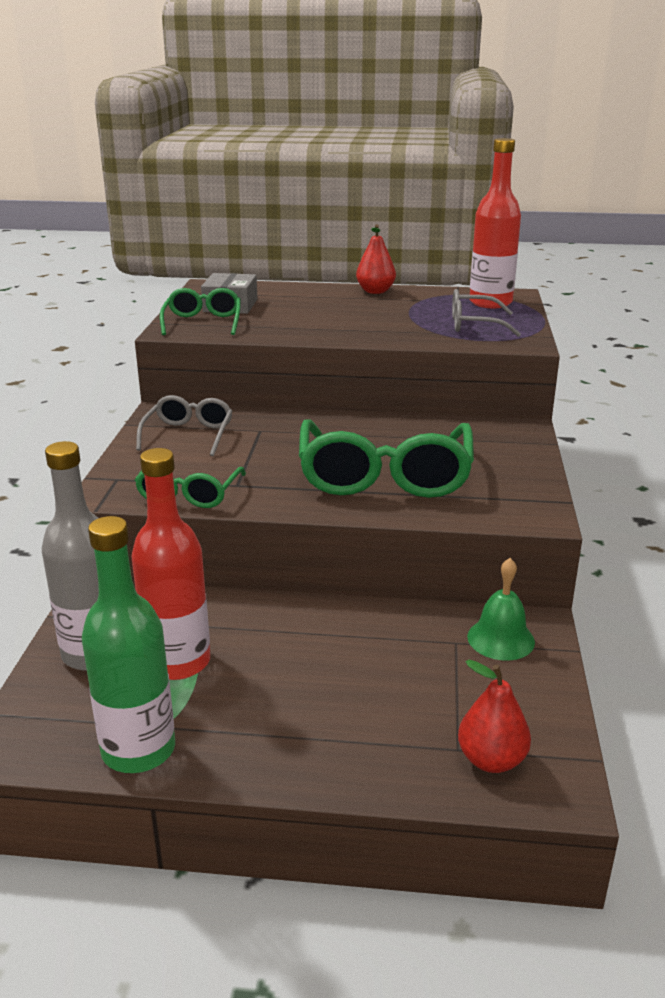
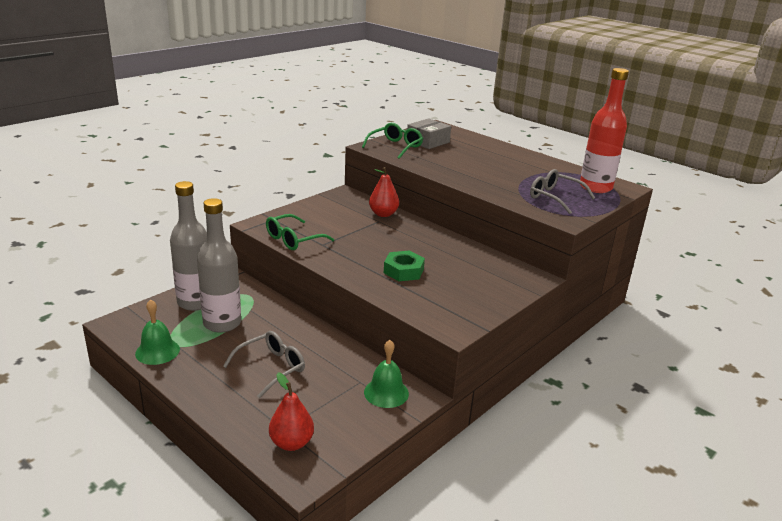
camera: 35 degrees right, 0 degrees up
(138, 750) = (157, 351): green bottle -> green bell
(178, 662) = (222, 323): red bottle -> grey bottle
(189, 435) = (339, 210): grey glasses -> grey glasses (271, 368)
(375, 291) = (531, 158): red pear -> red pear (383, 214)
(384, 476) = (403, 271): green glasses -> green nut

